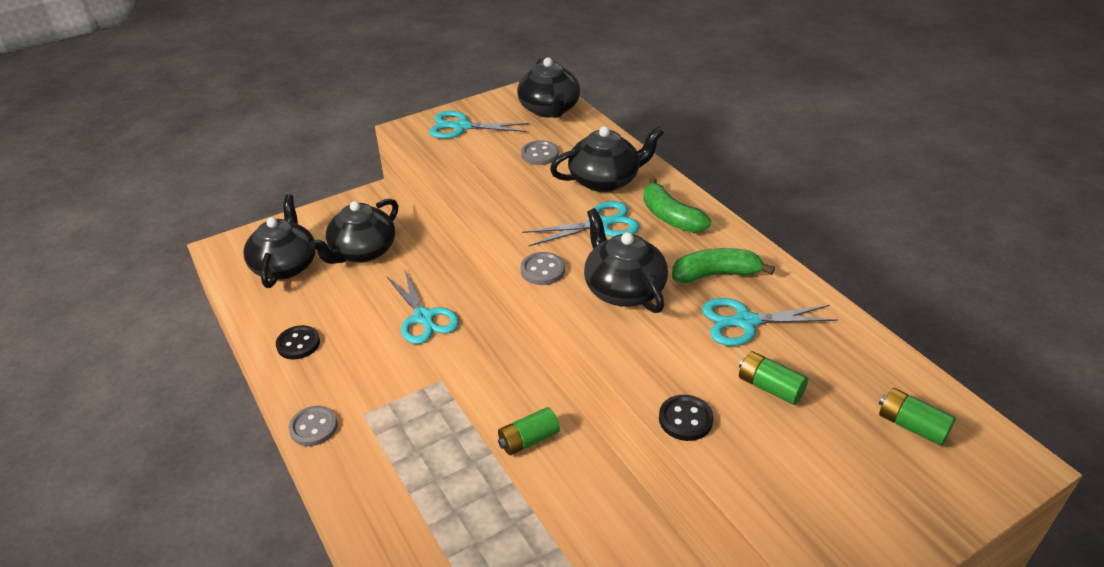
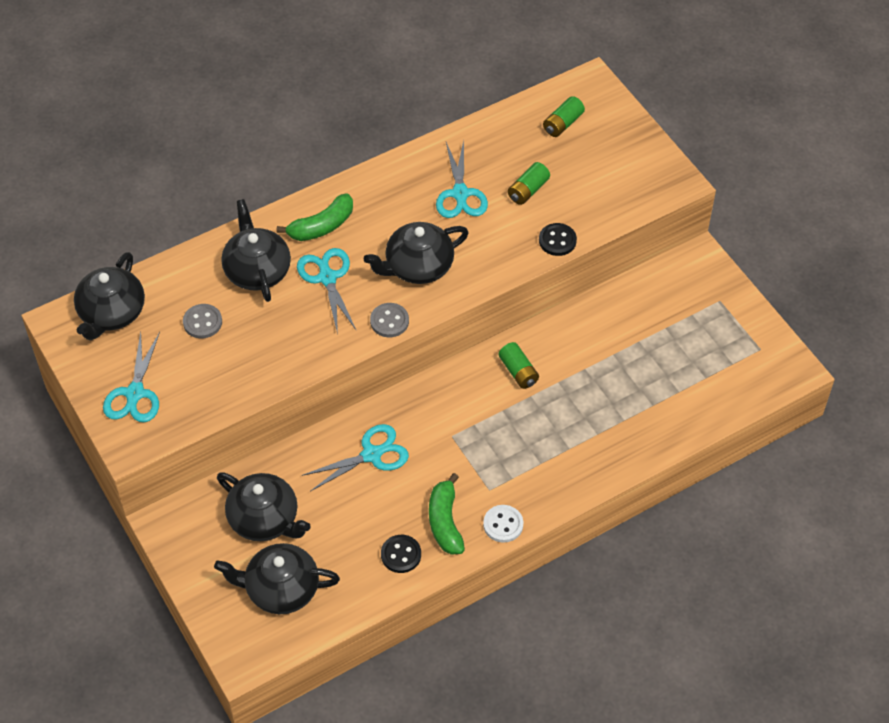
camera: 90 degrees left, 15 degrees up
(313, 427) = (503, 524): grey button -> white button
(549, 109) = (111, 313): black teapot -> black teapot turned 120 degrees clockwise
(715, 274) = (403, 205): green banana -> green banana (445, 522)

